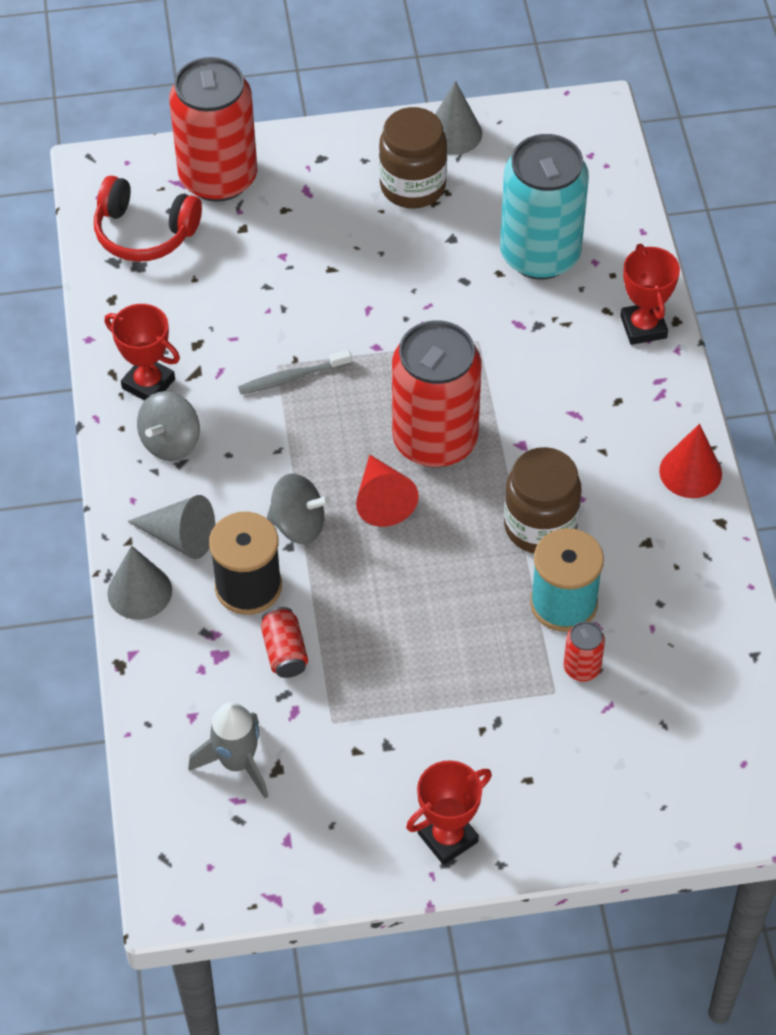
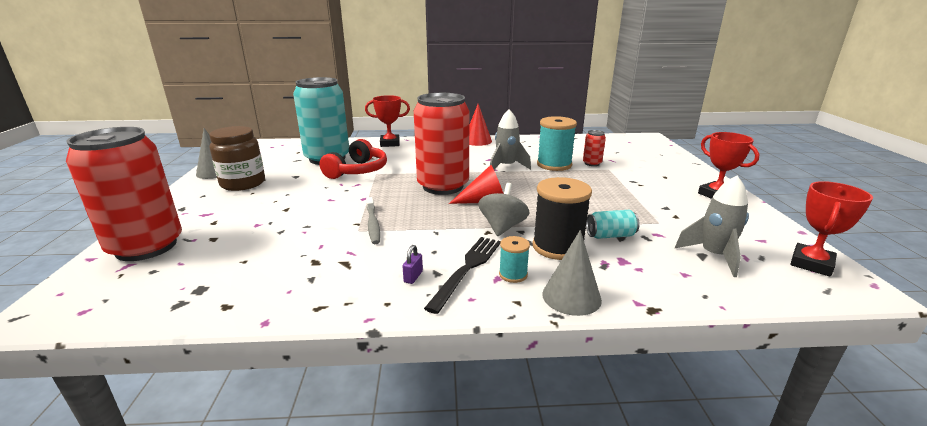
camera: 85 degrees left, 30 degrees down
(144, 232) = (163, 285): red headphones -> red headphones (357, 171)
(148, 384) = (343, 287): red trophy -> red trophy (811, 264)
(170, 442) = (413, 277): grey spinning top -> purple padlock
(180, 537) = (513, 274): grey cone -> turquoise spool
(189, 492) = (467, 269): none -> black fork
(285, 652) = (610, 235): red can -> turquoise can
(540, 526) = (506, 167): brown jar -> grey rocket

